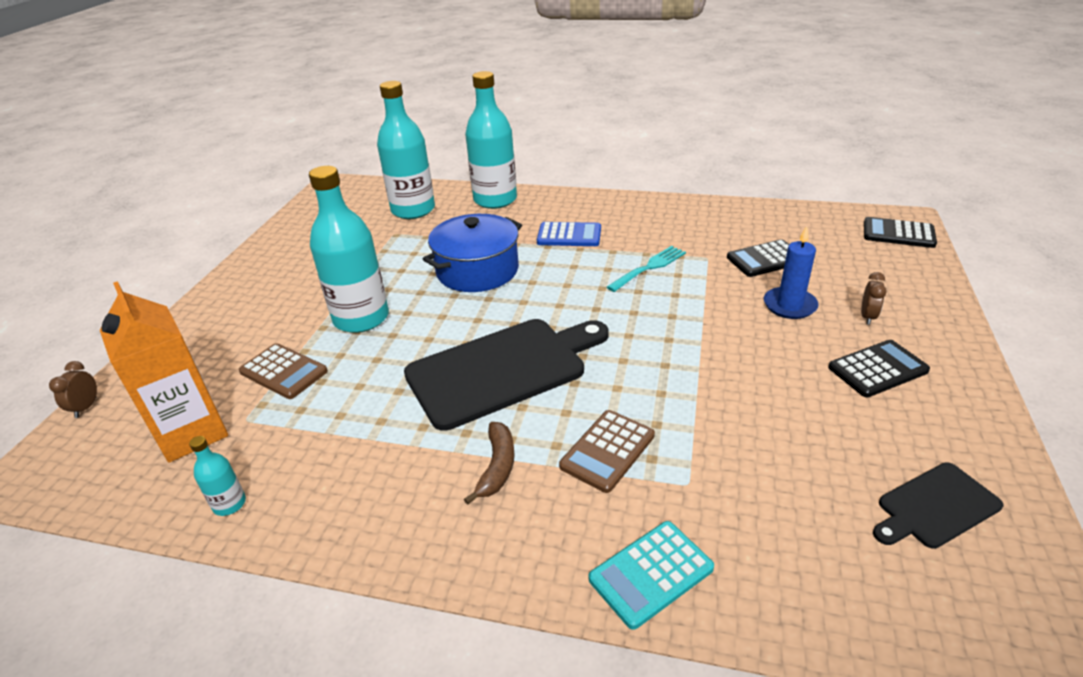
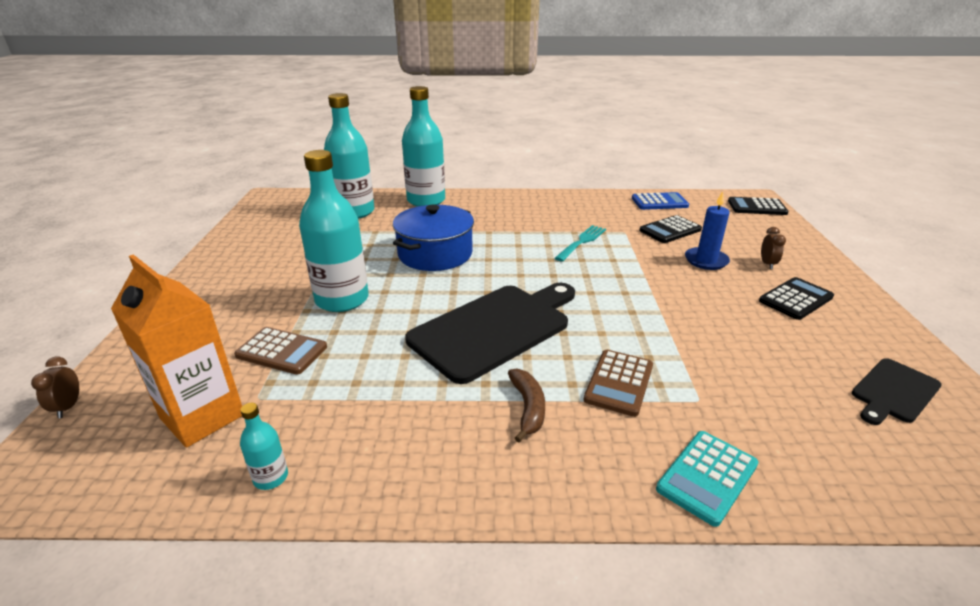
camera: 15 degrees left, 5 degrees down
(569, 235) = (503, 223): blue calculator -> blue calculator (659, 202)

